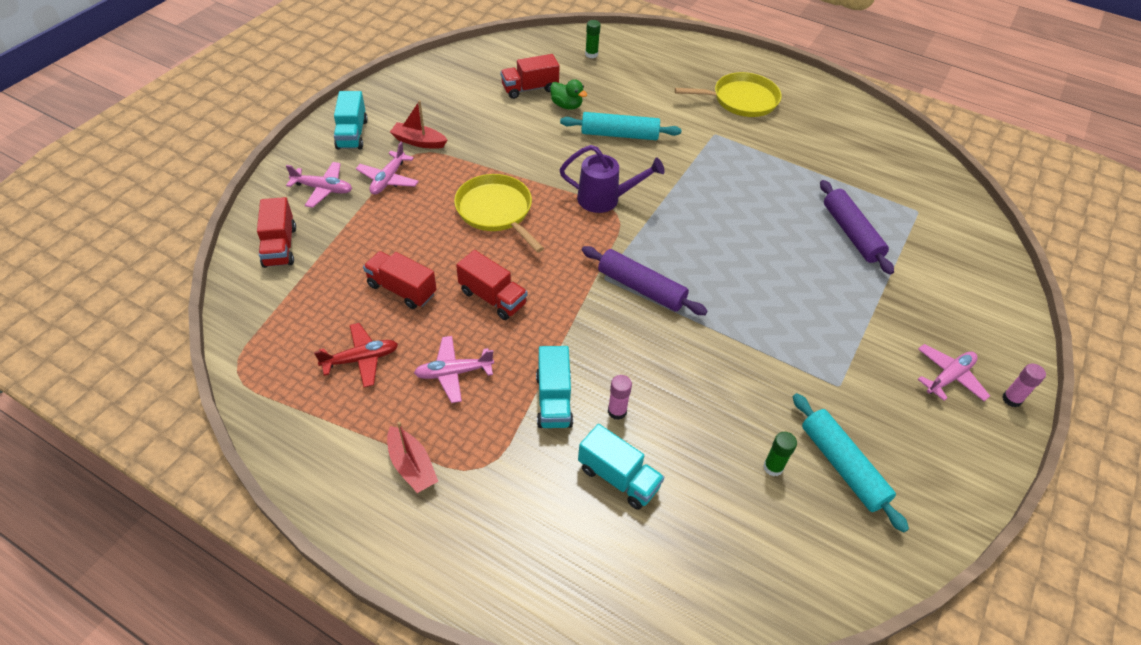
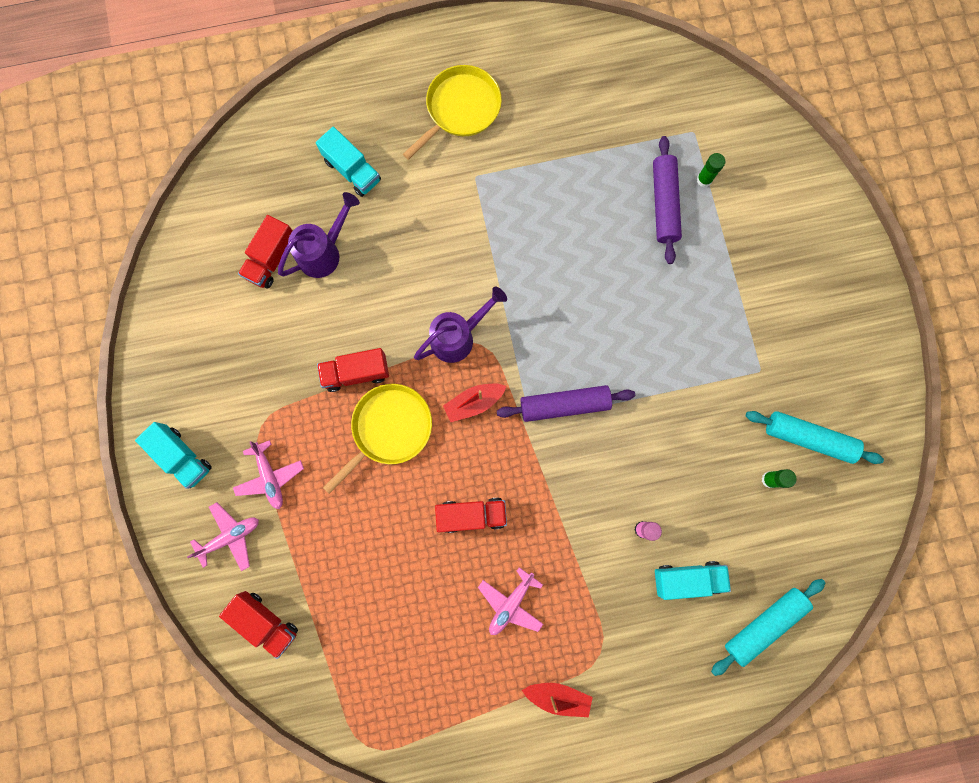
camera: 40 degrees left, 30 degrees up
(361, 359) = (438, 654): red plane -> none
(402, 289) = (400, 570): red truck -> red truck (356, 373)
(419, 142) = (247, 412): red boat -> red boat (474, 402)
(496, 211) = (389, 429): yellow pan -> yellow pan turned 120 degrees clockwise
(553, 400) = (595, 560): turquoise truck -> turquoise truck (352, 171)
(566, 105) = (324, 252): green duck -> purple watering can
(591, 54) = (280, 161): green glue stick -> green glue stick (704, 180)
(619, 134) = (401, 249): turquoise rolling pin -> turquoise rolling pin (763, 624)
(851, 233) = (664, 204): purple rolling pin -> purple rolling pin turned 60 degrees clockwise
(948, 377) = (821, 296): pink plane -> none
(1011, 399) = (870, 280): pink glue stick -> none

